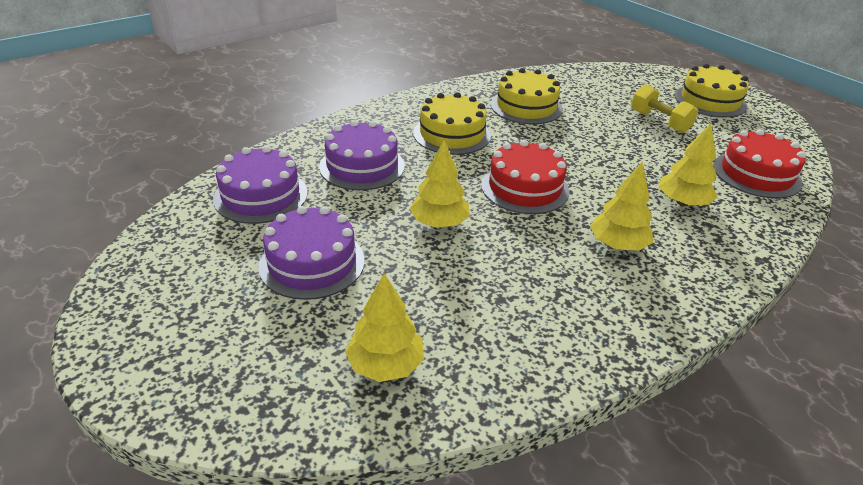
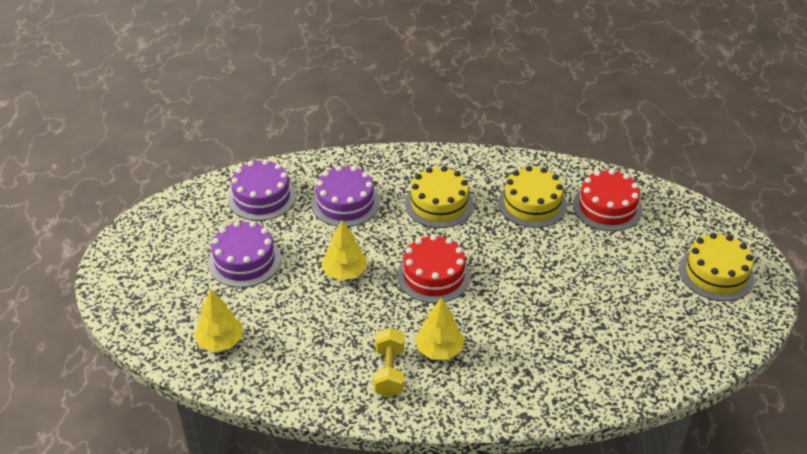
camera: 40 degrees right, 5 degrees up
(659, 122) = (629, 271): yellow dumbbell -> yellow dumbbell (389, 372)
(682, 202) = (534, 346): yellow tree -> none
(756, 174) = (636, 358): red cake -> red cake (607, 207)

